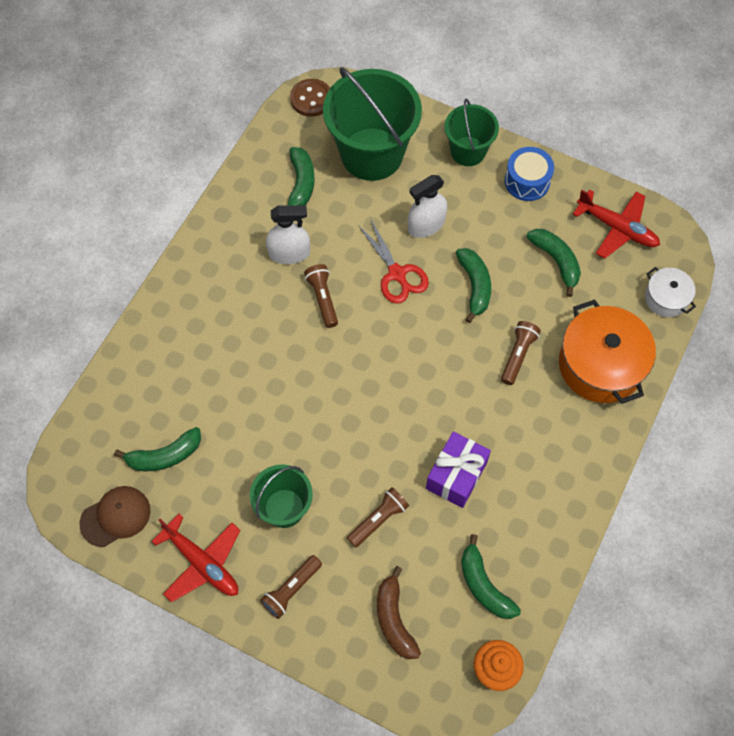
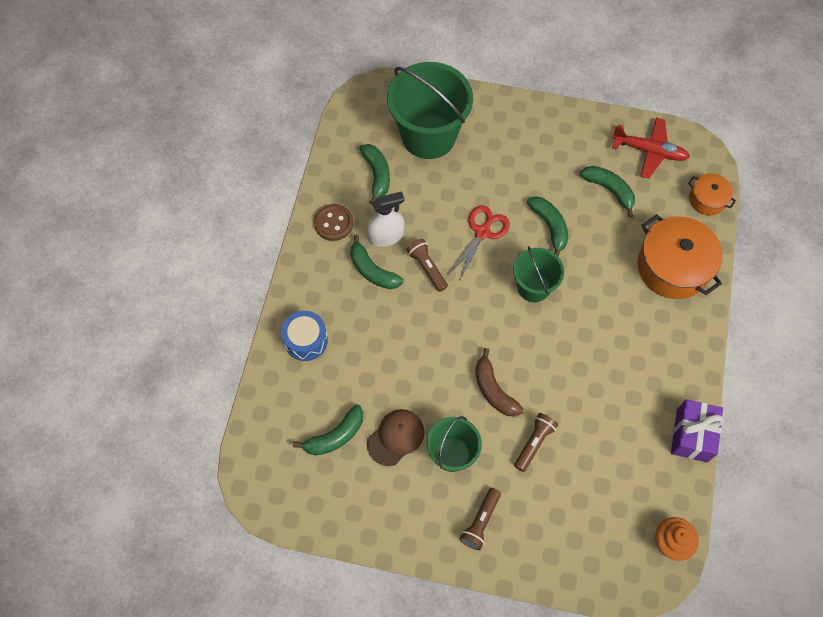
camera: 15 degrees left, 0 degrees up
(115, 516) = (309, 500): brown cap -> brown cap (396, 437)
(202, 563) = (397, 520): red plane -> none
(311, 99) = (362, 100): brown button -> brown button (333, 223)
(394, 619) = (574, 524): brown banana -> brown banana (493, 390)
(397, 274) = (482, 232): red scissors -> red scissors turned 105 degrees counterclockwise
(426, 225) = (493, 185): white spray bottle -> none
(456, 475) = (586, 389): purple gift -> purple gift (691, 435)
(468, 151) = (507, 115): green bucket -> green bucket (533, 287)
(484, 585) = (638, 475): green banana -> green banana (372, 270)
(518, 355) = (604, 276): brown flashlight -> none
(527, 181) = (564, 129): blue drum -> blue drum (306, 340)
(666, 298) = (707, 199): white pot -> orange pot

